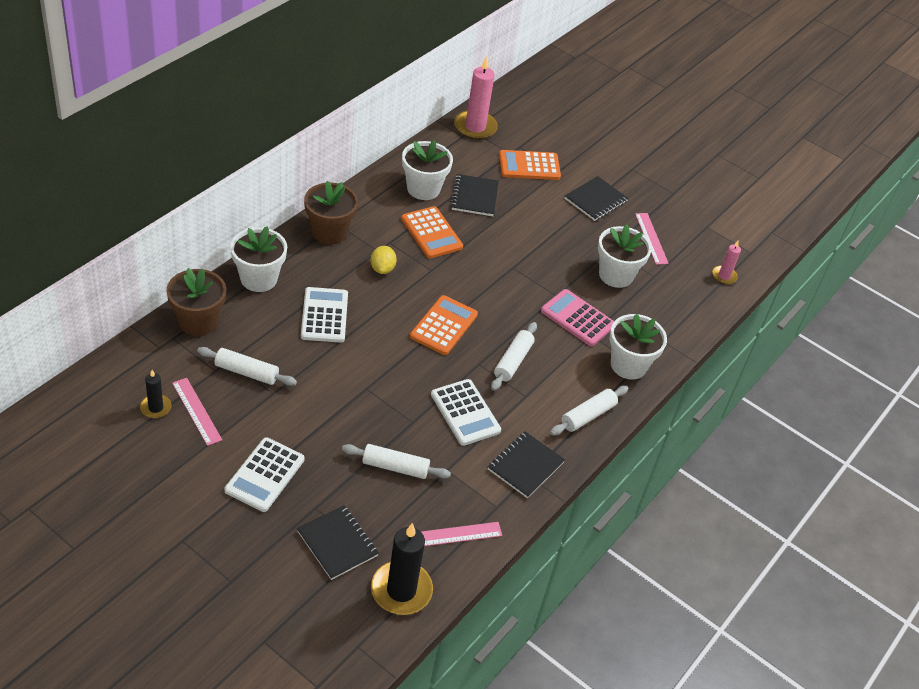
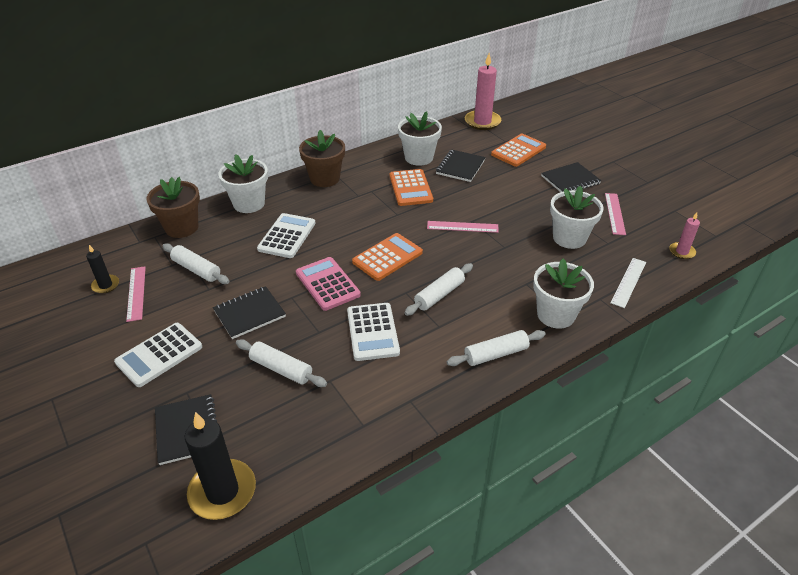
camera: 25 degrees right, 5 degrees down
(382, 269) = (355, 208): yellow lemon -> none
(455, 534) = (307, 445): pink ruler -> pink ruler (462, 227)
(525, 466) = (410, 391): black notebook -> black notebook (249, 314)
(529, 166) = (518, 151): orange calculator -> orange calculator turned 120 degrees clockwise
(577, 318) = (518, 268): pink calculator -> pink calculator (327, 284)
(684, 318) = (628, 282): none -> white ruler

